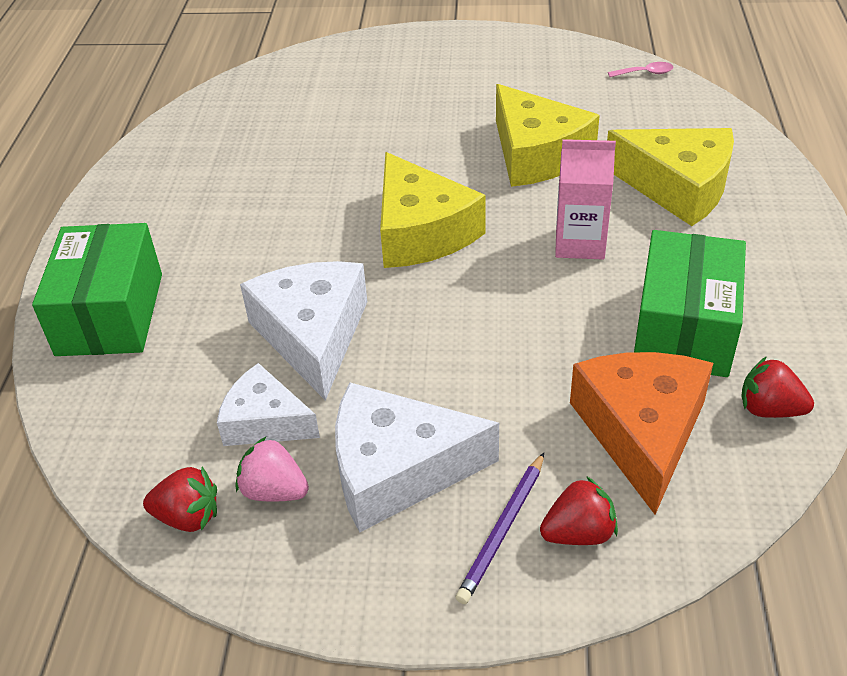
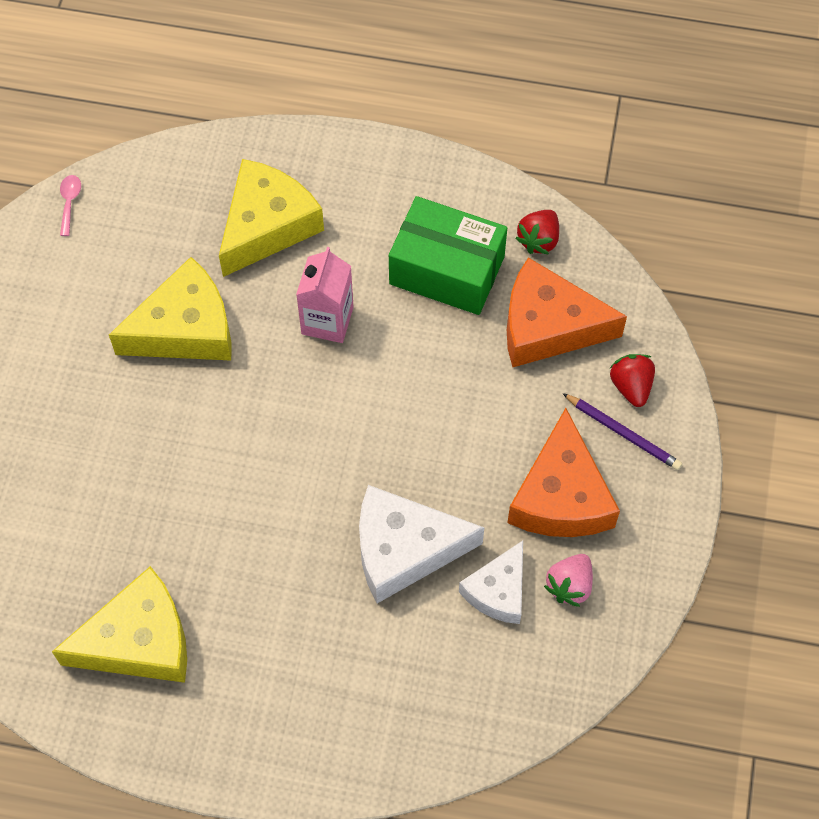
camera: 85 degrees left, 20 degrees up
(110, 314) = (341, 729): green box -> none
(188, 517) = (586, 649): red strawberry -> none
(397, 470) = (561, 496): white cheese -> orange cheese
(421, 232) = (282, 447): yellow cheese -> yellow cheese (139, 641)

